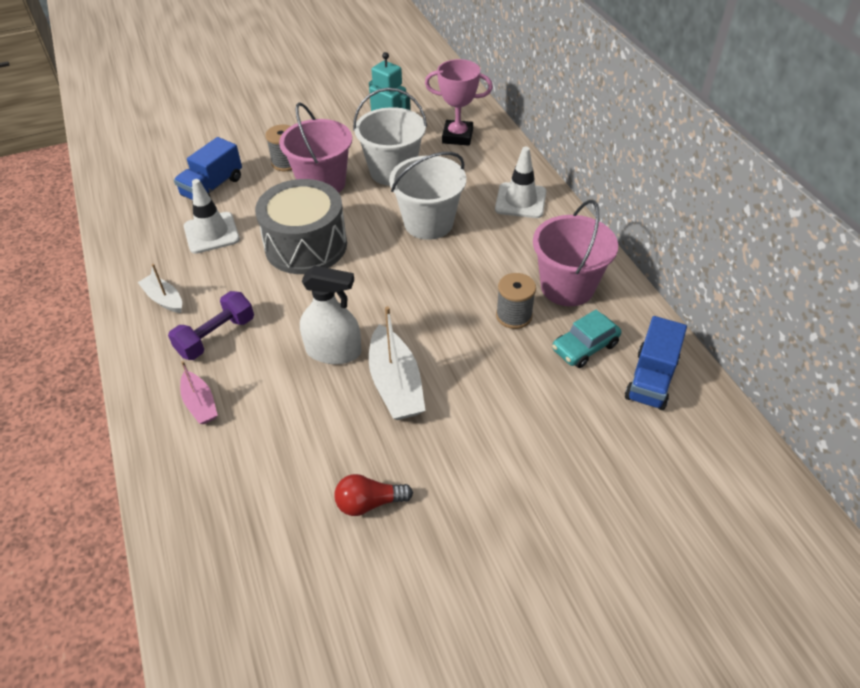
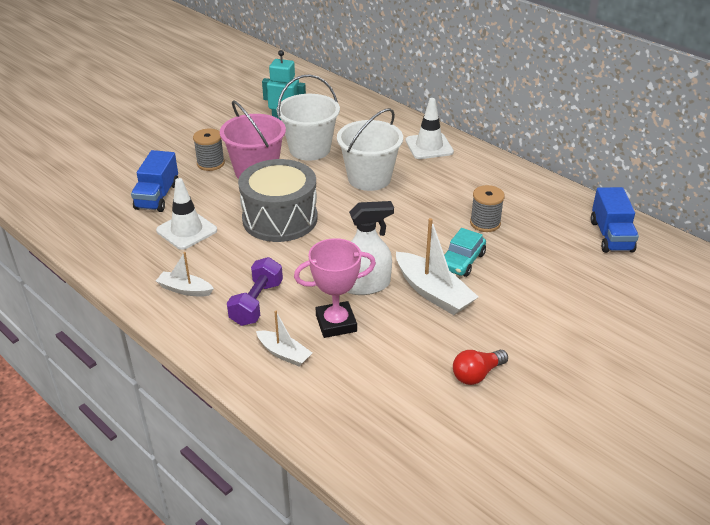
camera: 25 degrees left, 10 degrees down
(200, 404) = (284, 353): pink boat -> white boat
(457, 136) = (343, 113): pink trophy -> pink trophy (336, 323)
(567, 287) = (508, 194): pink bucket -> none
(584, 347) = (551, 229): turquoise car -> turquoise car (461, 261)

